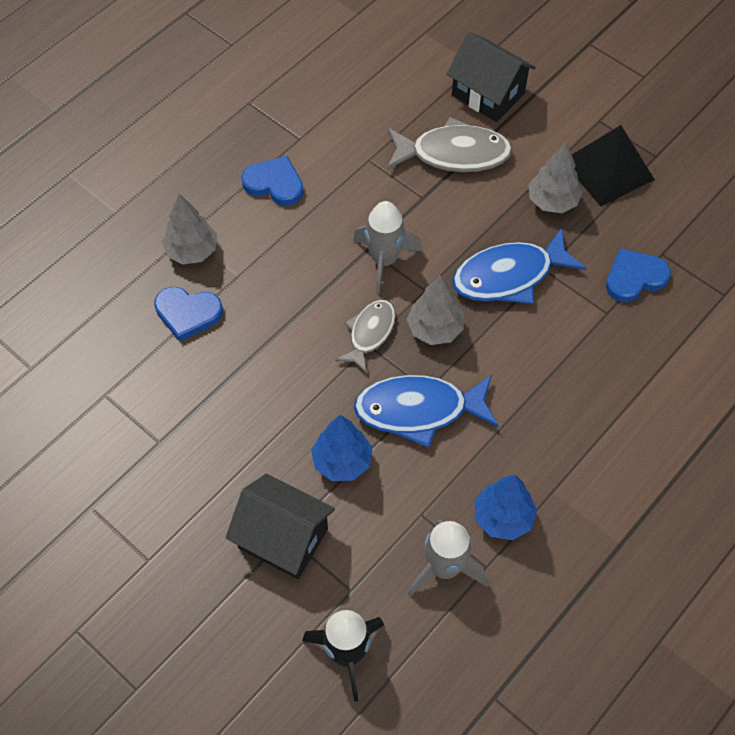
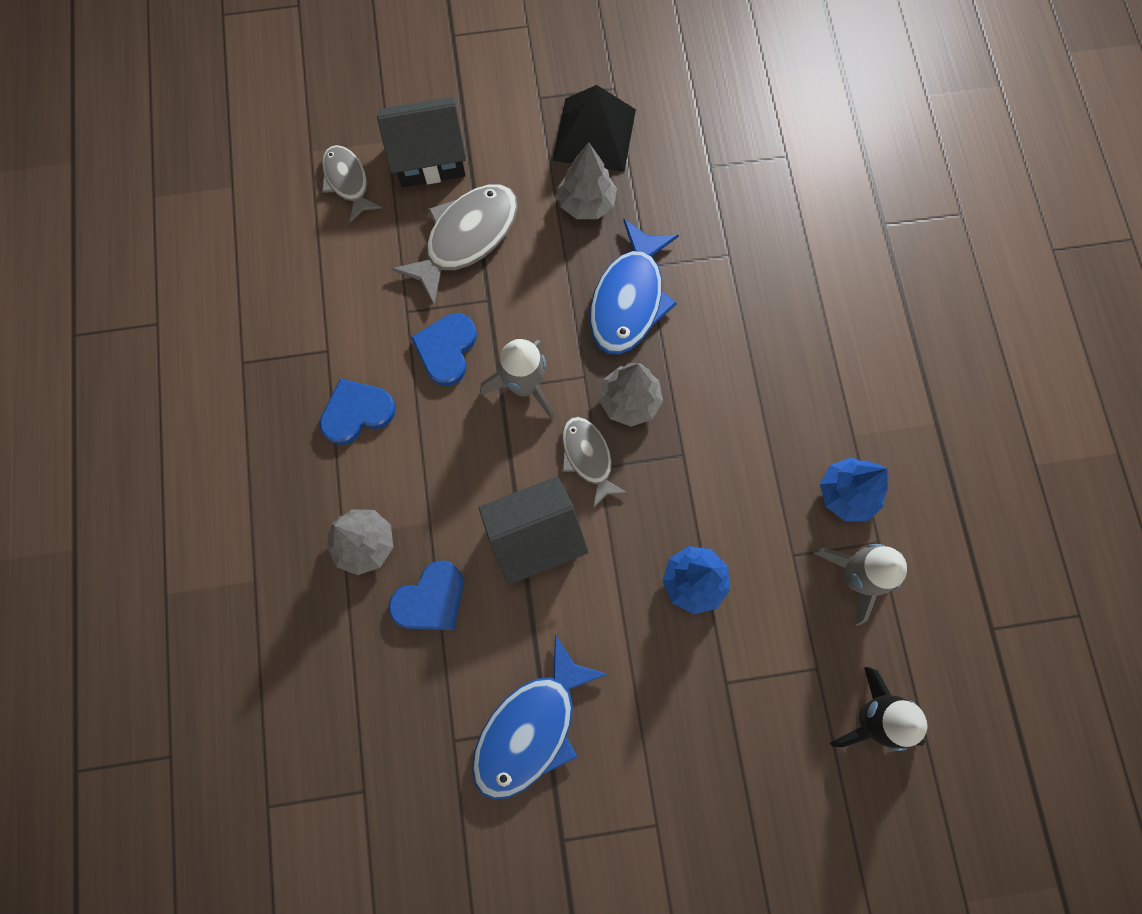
camera: 50 degrees left, 15 degrees up
(283, 538) = (727, 689): black house -> black house (535, 536)
(418, 410) = (696, 479): blue fish -> blue fish (531, 728)
(424, 65) = (347, 181): none -> grey fish
(634, 277) = (714, 206): blue heart -> blue heart (446, 350)

